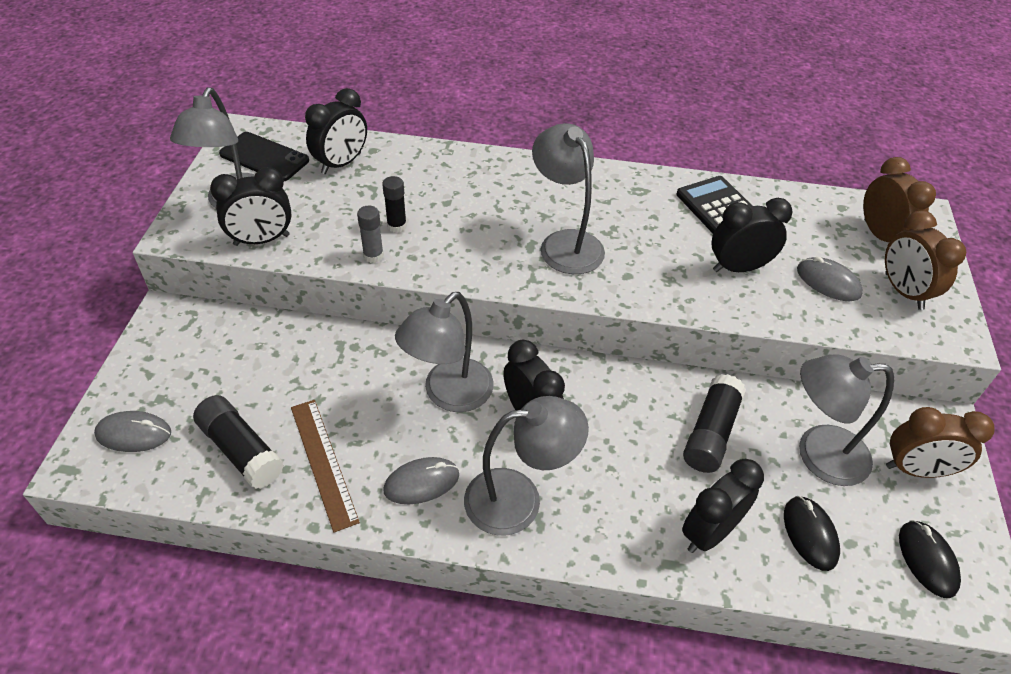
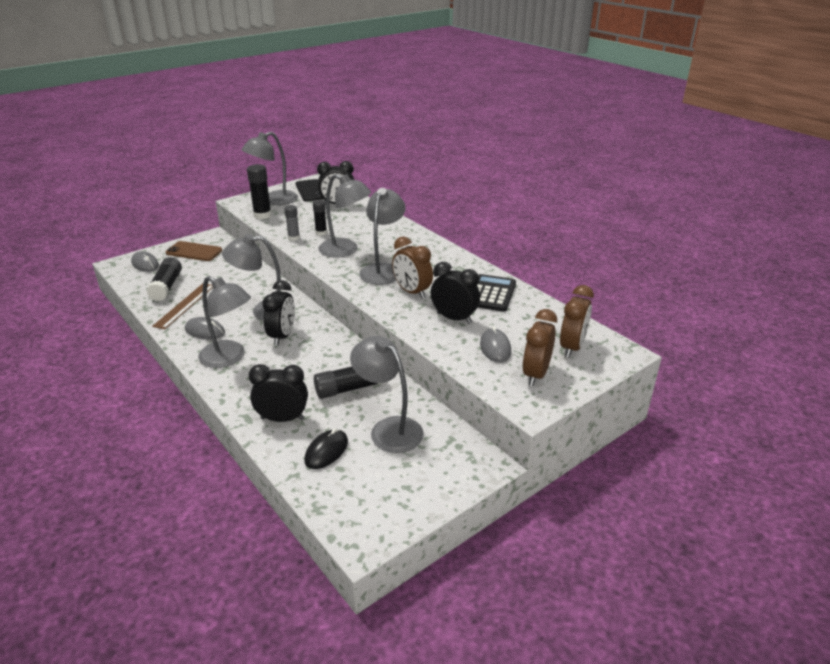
camera: 45 degrees right, 15 degrees down
(183, 361) = (194, 252): none -> brown phone
(261, 240) = (262, 215): black clock -> black glue stick
(474, 238) = (345, 250): none -> grey lamp
(916, 469) = (432, 469): brown clock -> brown clock (412, 292)
(927, 560) = (366, 502): black mouse -> none

